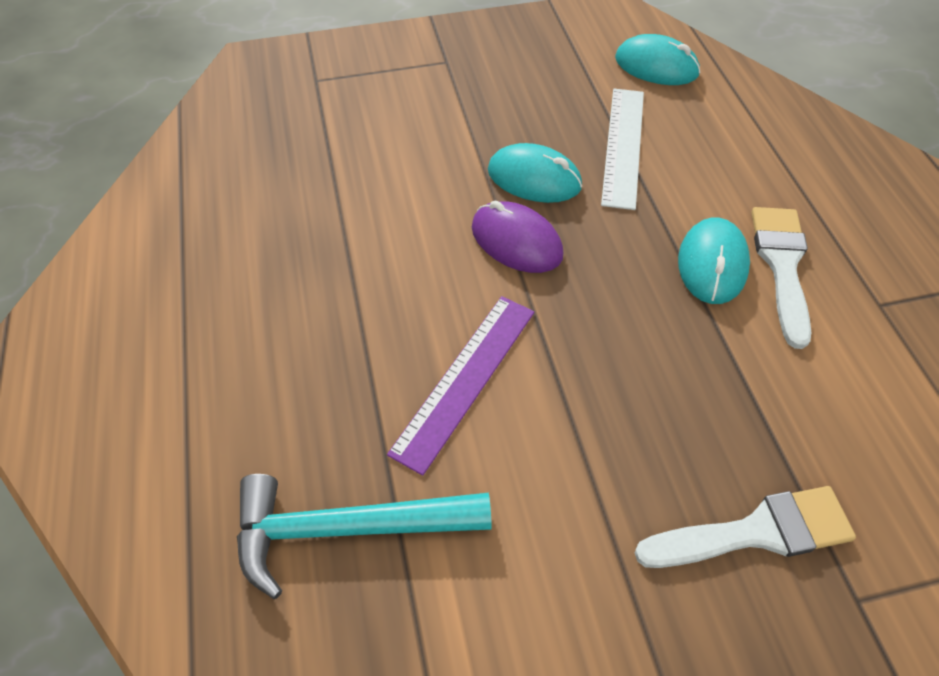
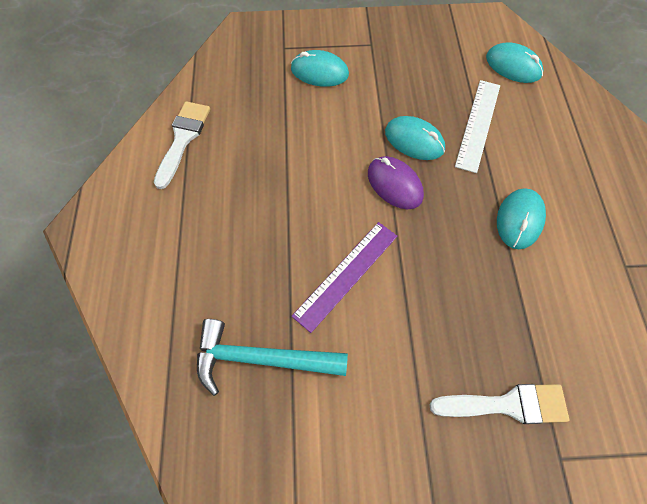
camera: 10 degrees right, 10 degrees up
(375, 105) = (319, 72): none -> turquoise mouse
(781, 265) = (565, 228): white brush -> white brush (183, 139)

